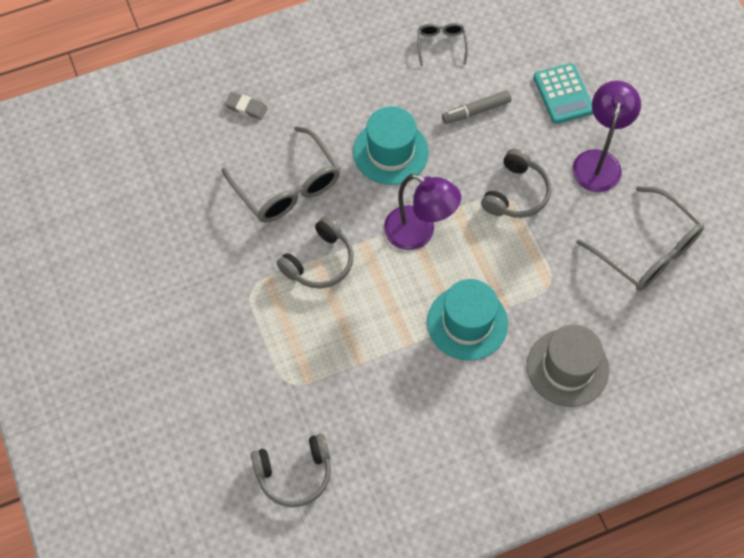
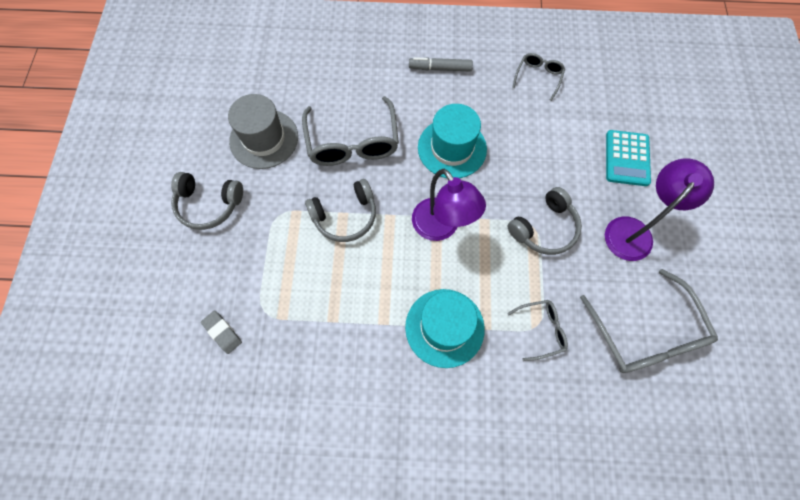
camera: 25 degrees right, 5 degrees up
(246, 107) = (354, 67): grey eraser -> grey eraser (222, 332)
(294, 473) = (223, 397): grey headphones -> grey headphones (209, 204)
(476, 111) = (542, 142): grey marker -> grey marker (440, 68)
(555, 286) = (541, 330): none -> grey glasses
(567, 368) = (517, 415): grey hat -> grey hat (264, 139)

